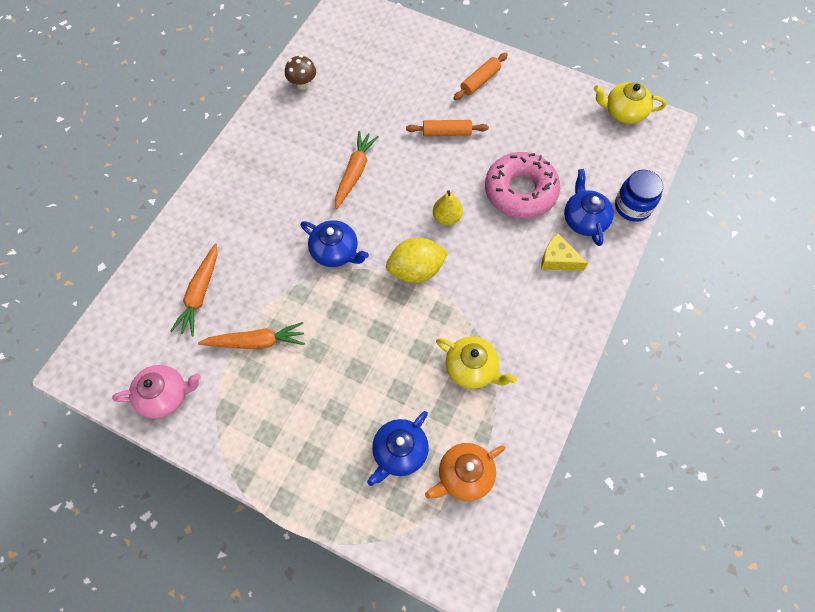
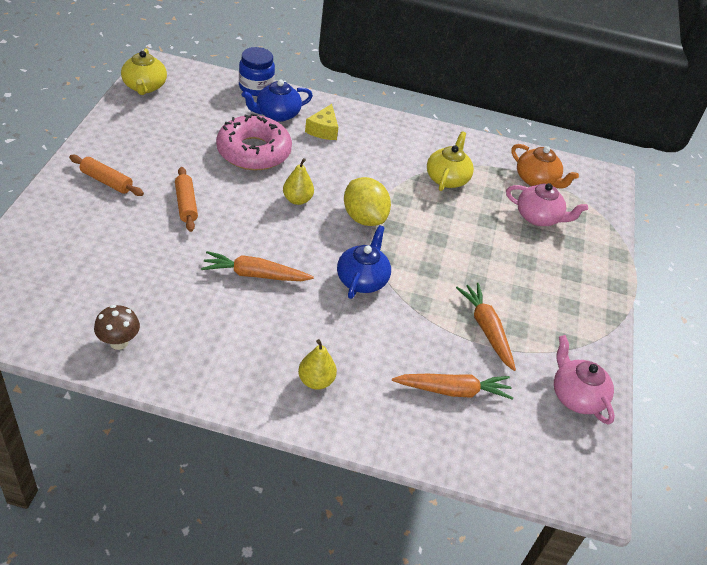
camera: 110 degrees left, 20 degrees down
(237, 198) = (316, 381): none -> yellow pear
(399, 452) = (538, 217): blue teapot -> pink teapot

